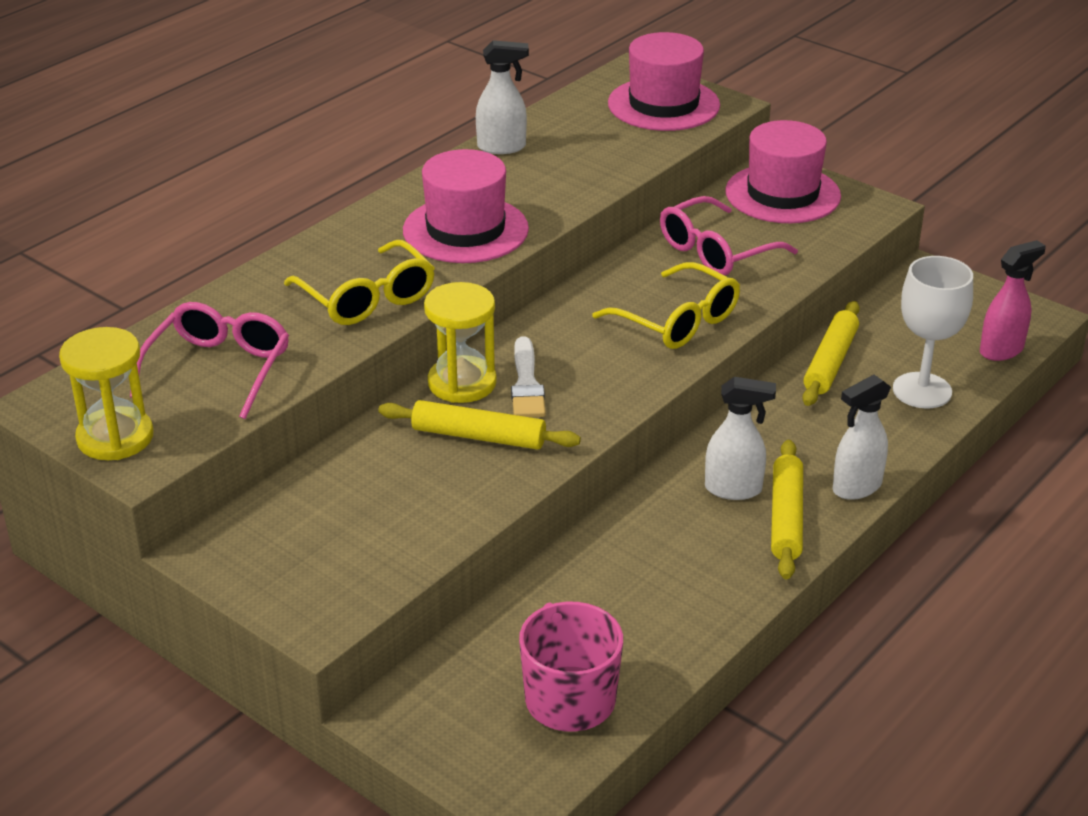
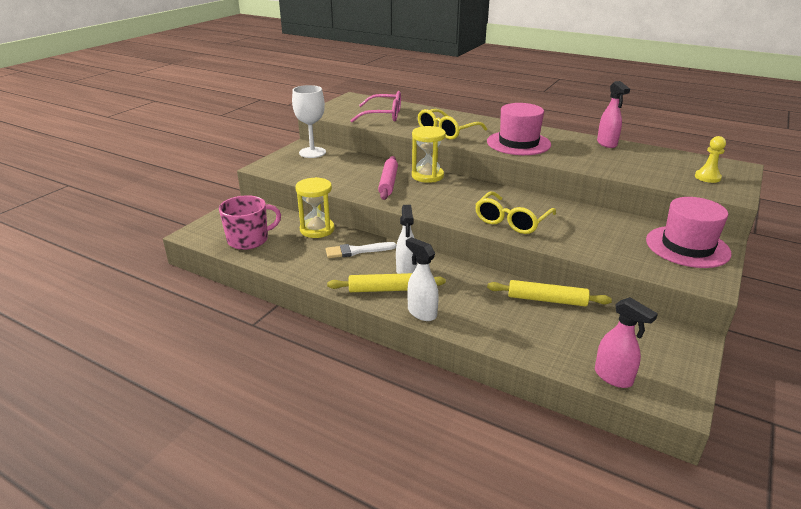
camera: 80 degrees right, 5 degrees down
(115, 437) = (336, 107): yellow hourglass -> yellow hourglass (317, 229)
(479, 436) = (388, 183): yellow rolling pin -> pink rolling pin
(502, 147) = (607, 144): white spray bottle -> pink spray bottle
(526, 384) = (433, 189): white brush -> white brush (357, 251)
(663, 104) = (707, 177): pink hat -> yellow pawn
(715, 251) = (594, 228): pink glasses -> none
(922, 390) = (537, 338): white goblet -> white goblet (312, 152)

